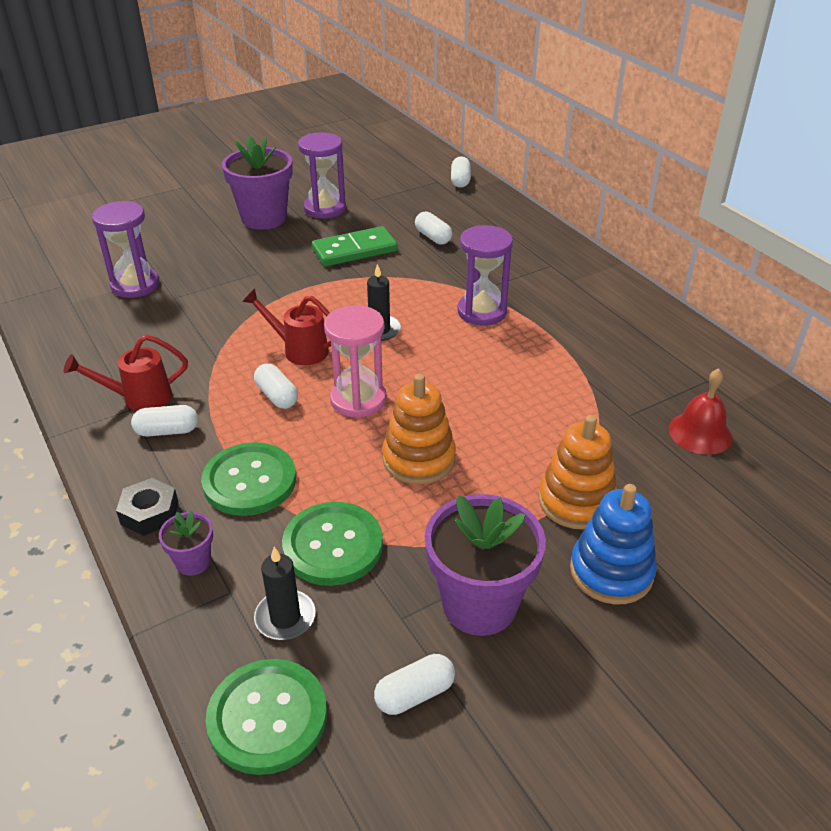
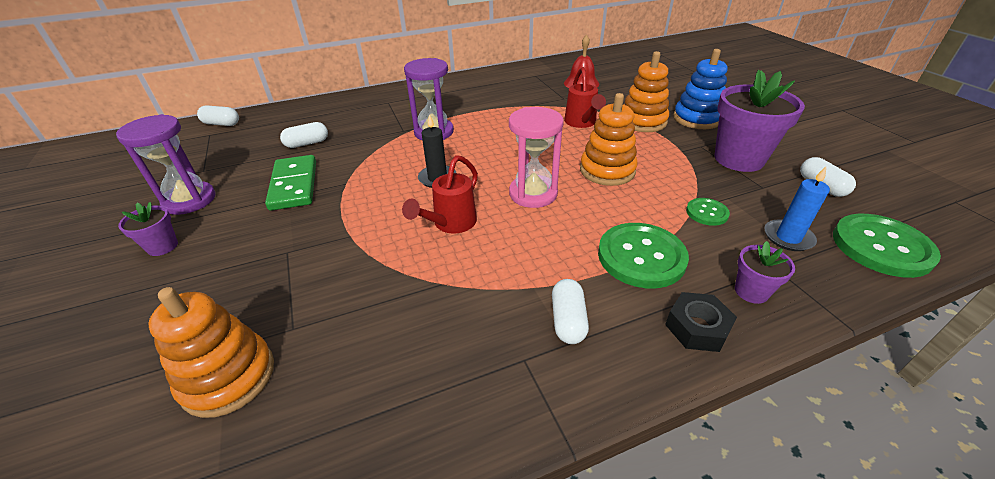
camera: 80 degrees left, 0 degrees up
(135, 285) = (228, 377): purple hourglass -> orange stacking toy
(138, 398) = (504, 352): red watering can -> red watering can (581, 123)
(264, 218) = (162, 246): purple flower pot -> purple flower pot, size x0.48
(277, 396) = (520, 239): white capsule -> none
(285, 617) = (788, 237): black candle -> blue candle
(333, 545) = (707, 213): green button -> green button, size x0.52

